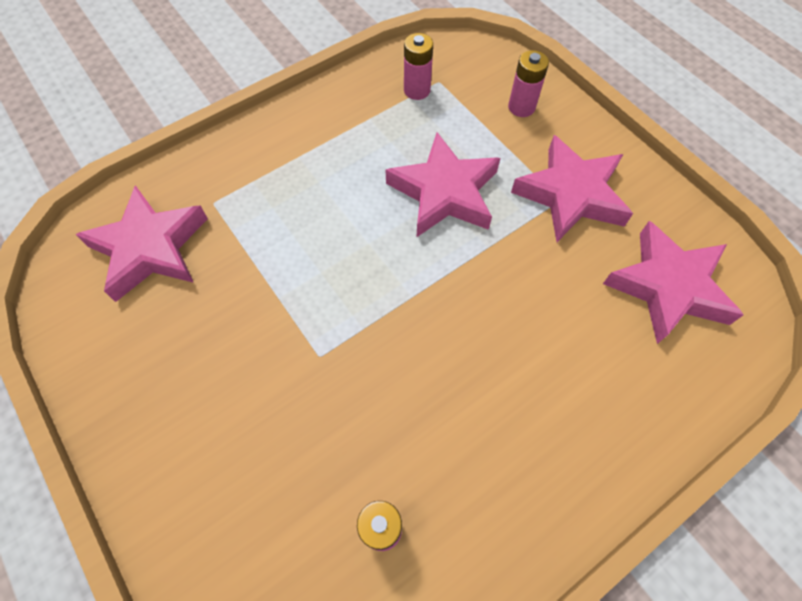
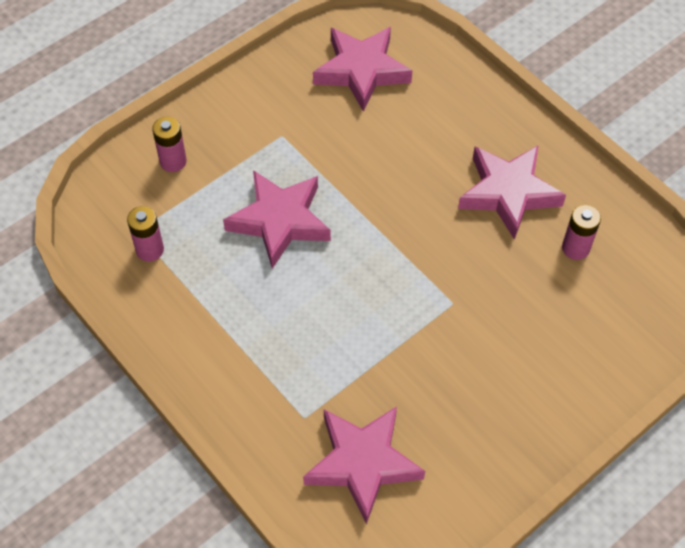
camera: 95 degrees left, 5 degrees down
(571, 195) = (276, 128): pink star -> pink star (508, 193)

